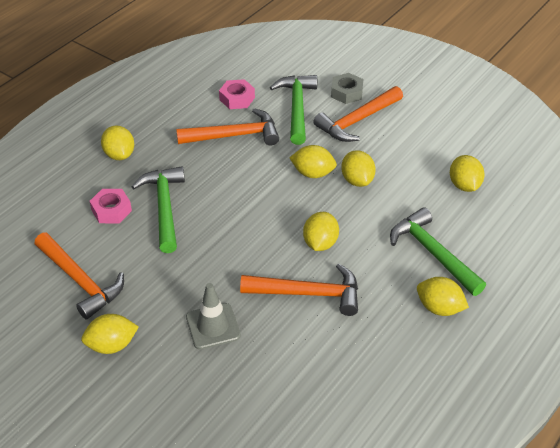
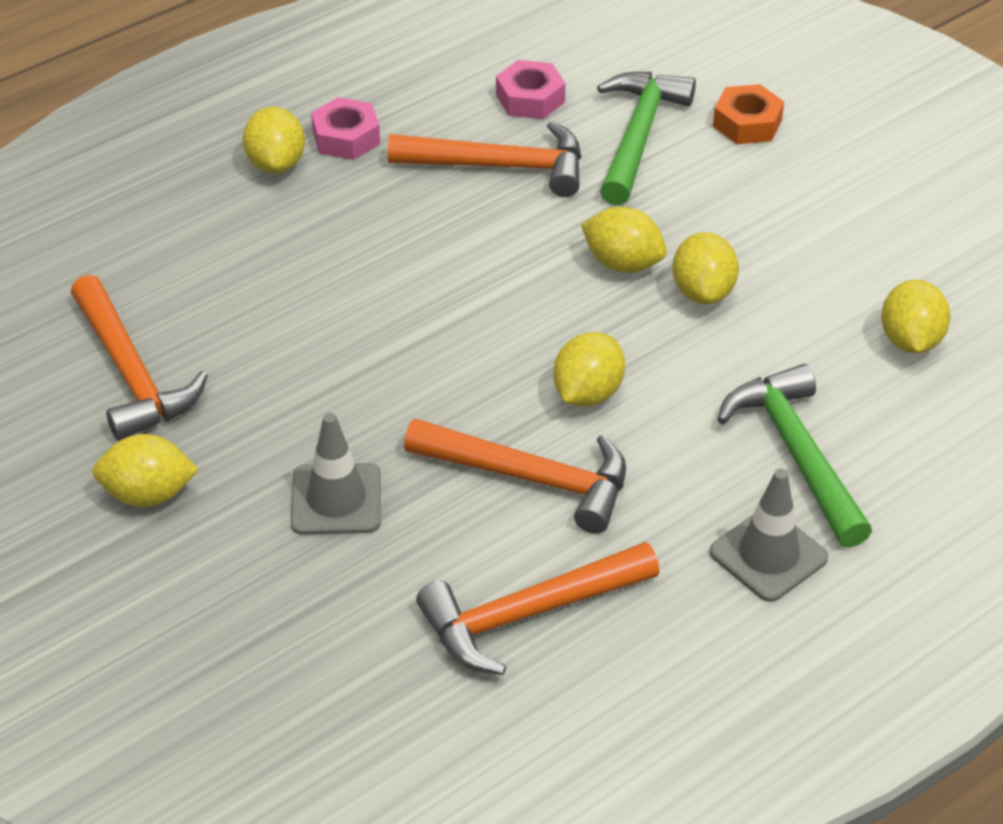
camera: 15 degrees right, 0 degrees up
(111, 210) = (227, 261): pink nut -> pink nut (346, 137)
(164, 207) = (324, 273): green hammer -> none
(346, 93) = (747, 123): grey nut -> orange nut
(357, 121) = (746, 181): orange hammer -> orange hammer (527, 615)
(439, 308) = (768, 555): yellow lemon -> grey traffic cone

